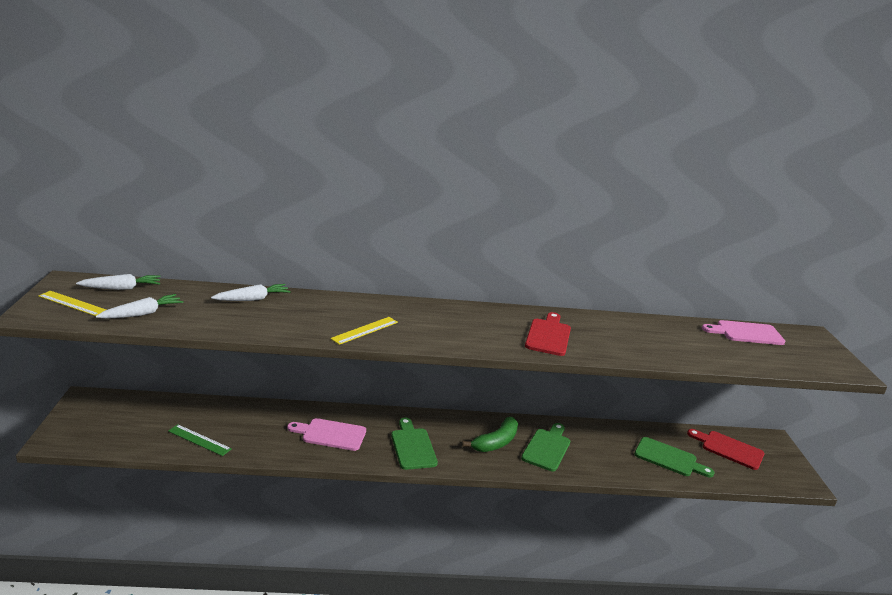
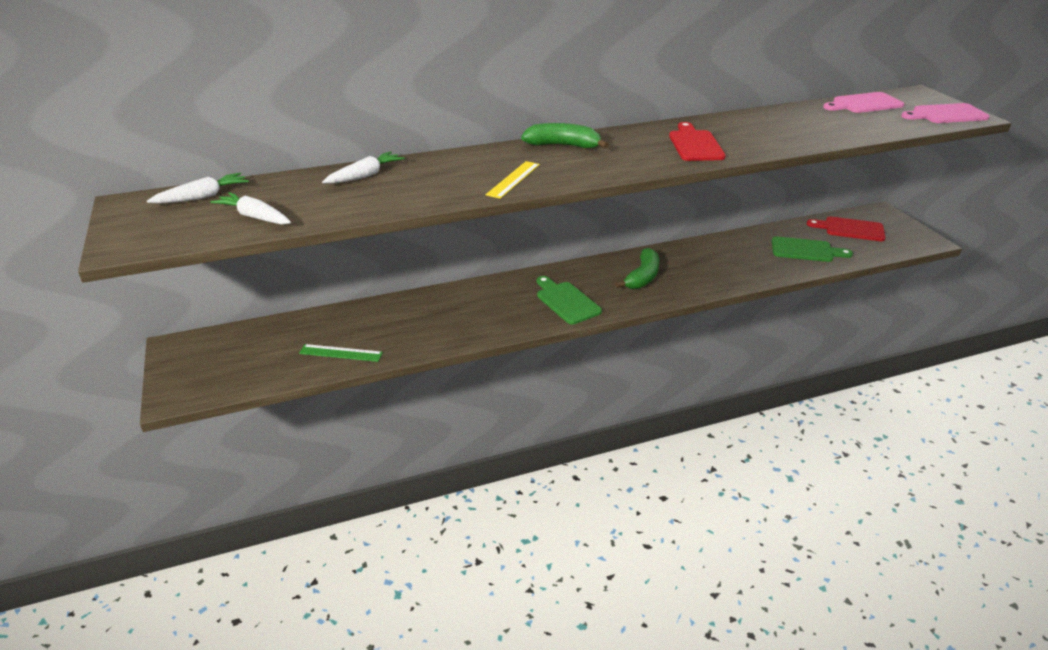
camera: 15 degrees left, 10 degrees up
(72, 303) = (159, 225): yellow ruler -> none
(142, 313) = (254, 217): white carrot -> white carrot turned 90 degrees counterclockwise
(331, 434) = (476, 311): pink cutting board -> pink cutting board (946, 114)
(433, 310) = (563, 145): none -> green banana
(547, 448) = (693, 269): green cutting board -> none

